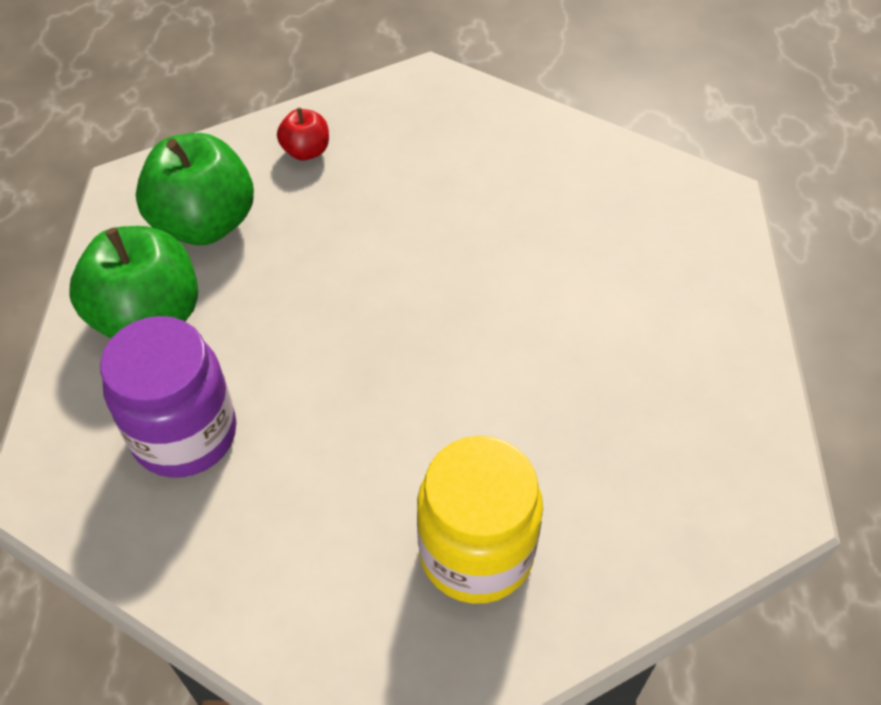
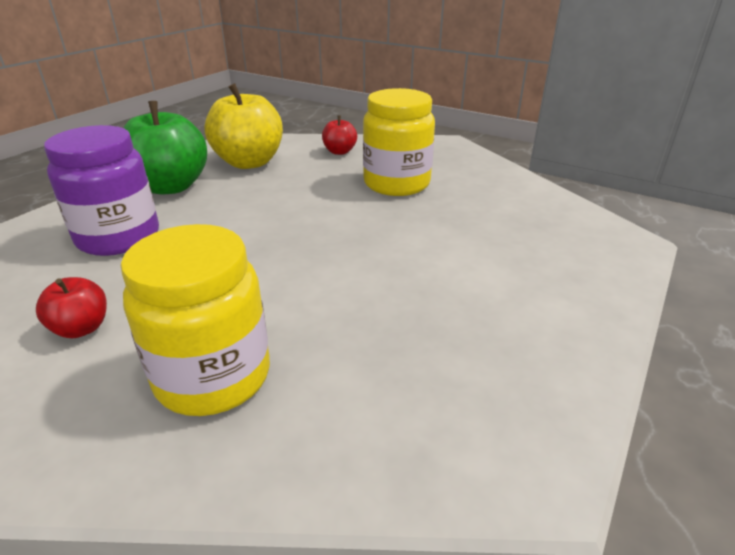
camera: 30 degrees right, 20 degrees down
(205, 223) = (249, 162): green apple -> yellow apple
(294, 569) = (81, 328): none -> red apple
(429, 192) = (396, 184): none -> yellow jar

